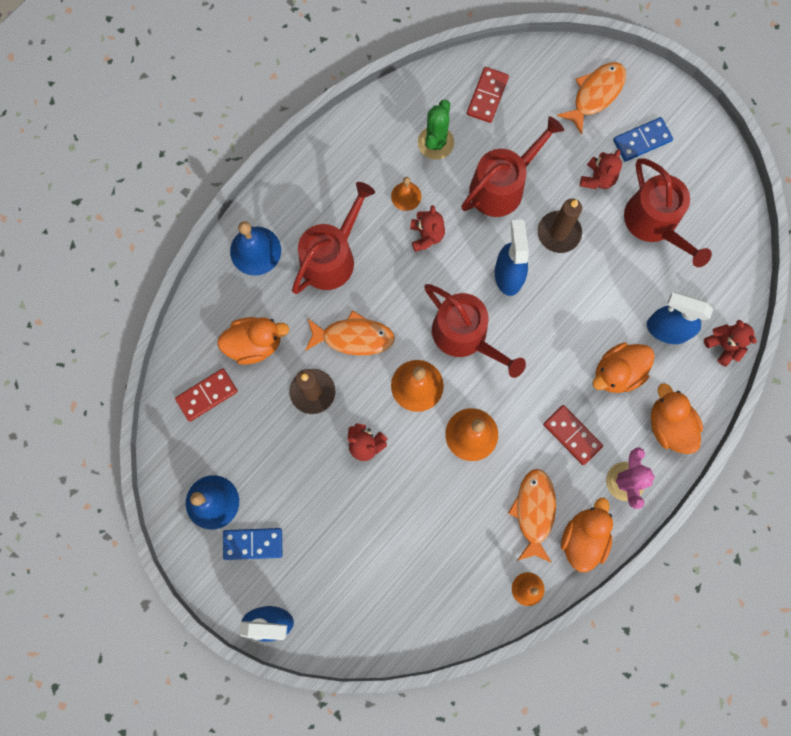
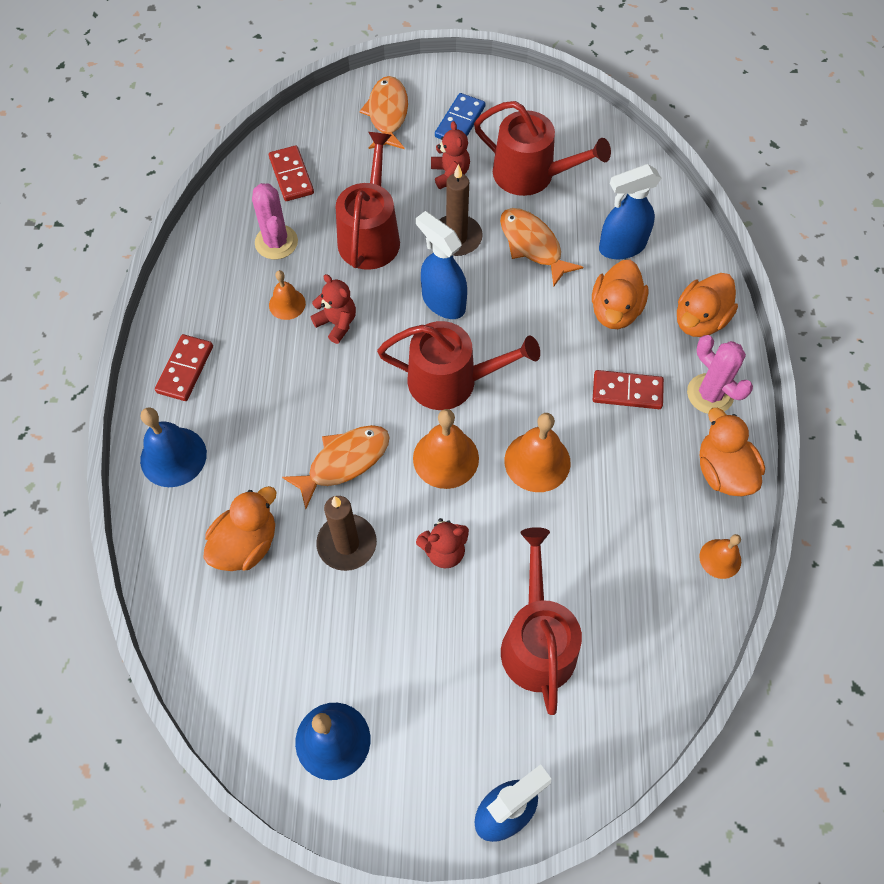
camera: 40 degrees left, 15 degrees down
(207, 395) = (235, 634): red domino -> red domino (185, 369)
(253, 544) = (414, 747): blue domino -> none
(331, 257) = (259, 406): red watering can -> red watering can (537, 641)
(435, 143) = (276, 242): green cactus -> pink cactus
(534, 511) = (658, 484): orange fish -> orange fish (533, 245)
(669, 425) = (699, 320): orange duck -> orange duck turned 75 degrees counterclockwise
(724, 345) = (680, 225): red teddy bear -> none

